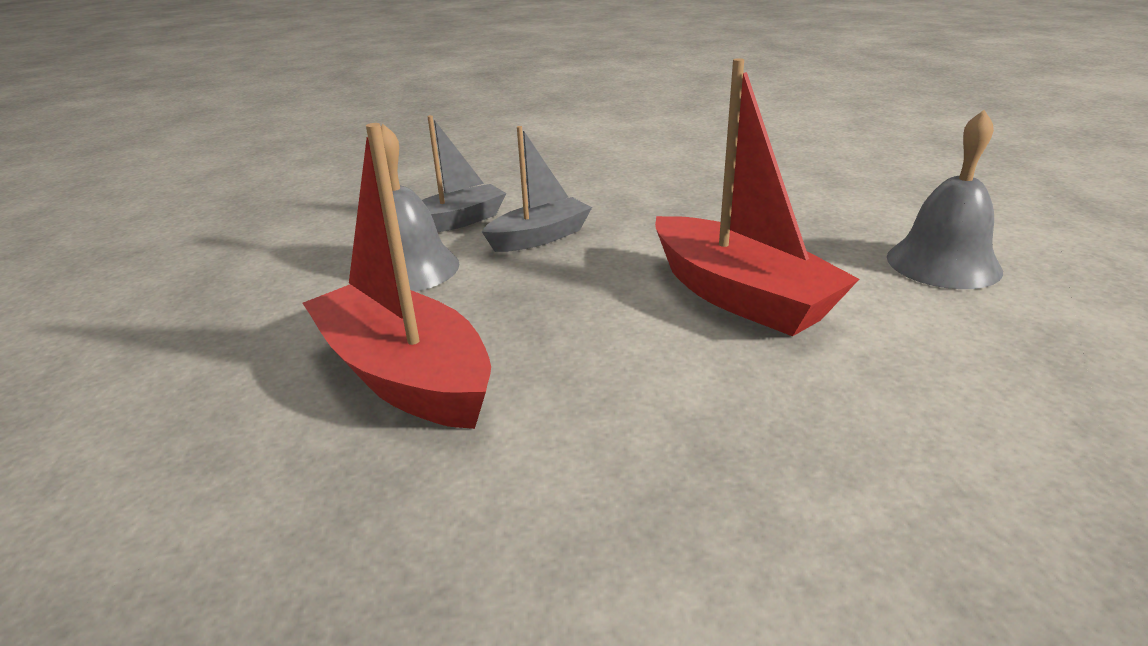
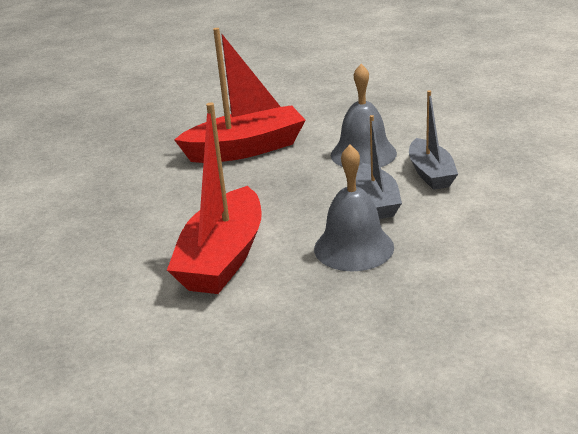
camera: 115 degrees right, 0 degrees up
(740, 296) = (223, 258): red boat -> red boat turned 60 degrees counterclockwise
(943, 263) = (175, 373): grey bell -> grey bell (353, 247)

